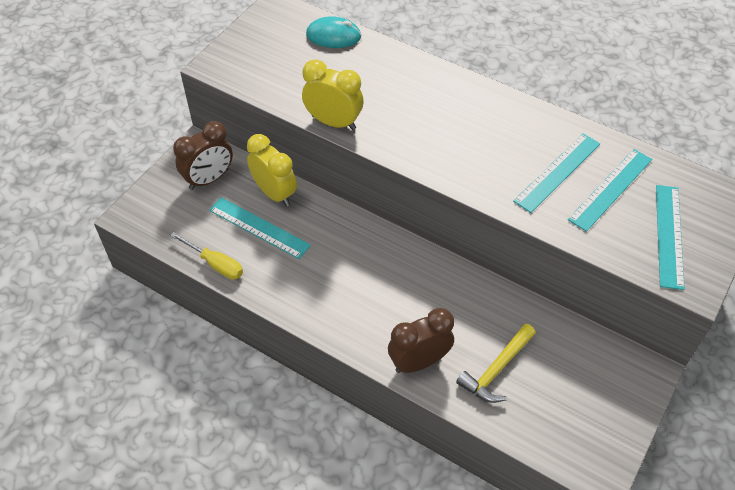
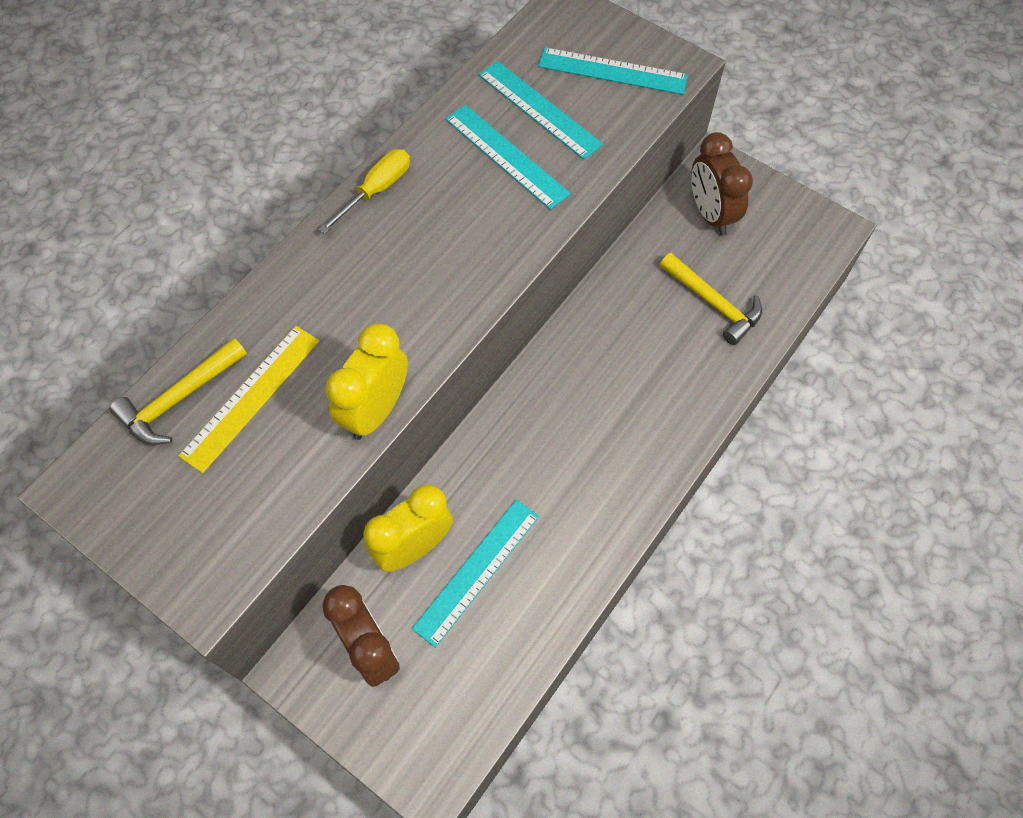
camera: 85 degrees left, 10 degrees up
(215, 264) = (538, 636): yellow screwdriver -> yellow screwdriver (376, 190)
(333, 36) = (179, 399): turquoise mouse -> yellow hammer
(337, 65) = (251, 397): none -> yellow ruler
(419, 362) = (703, 383): brown clock -> brown clock (710, 214)

